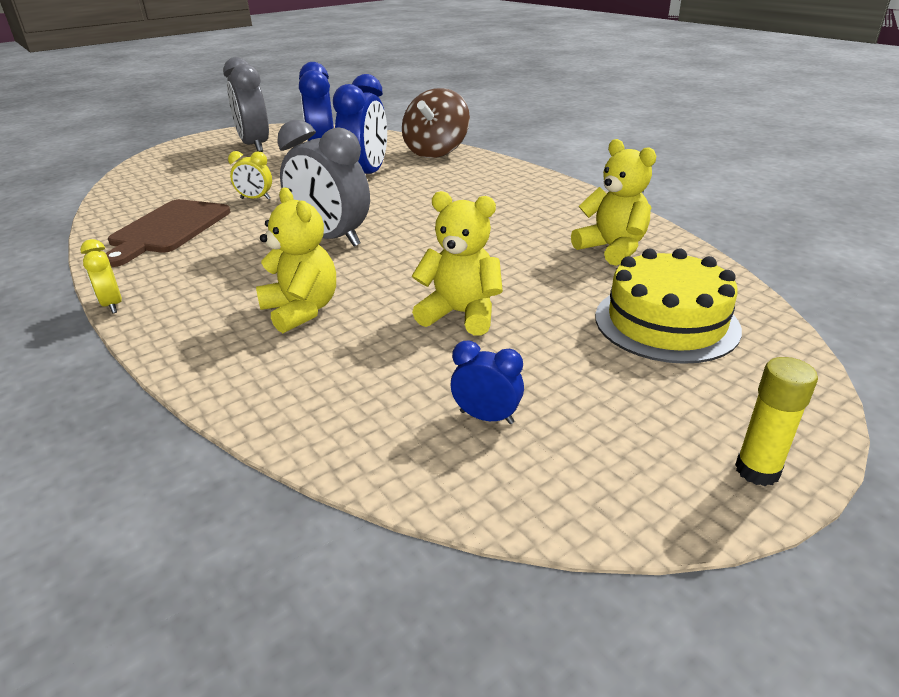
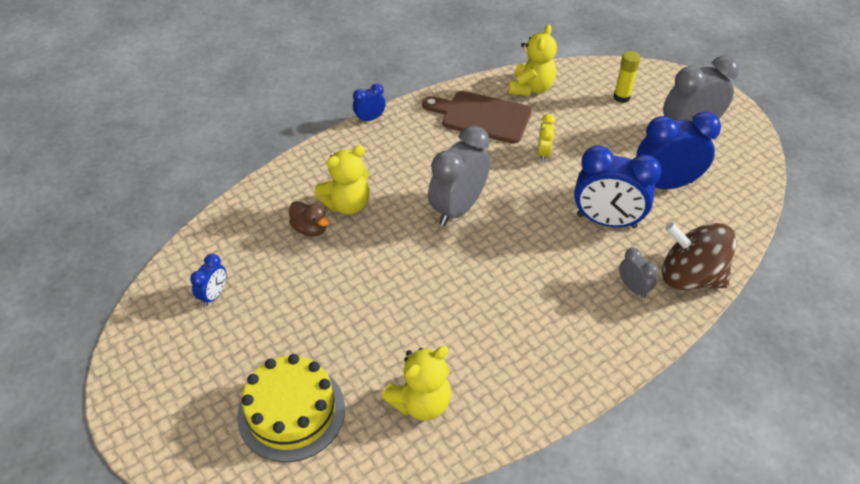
camera: 90 degrees right, 15 degrees up
(112, 305) = (370, 119): yellow clock -> blue clock
(346, 337) = (310, 229): none -> brown duck
(449, 168) = (633, 288): none -> grey clock
(461, 314) = (327, 287): yellow teddy bear -> yellow teddy bear (531, 88)
(757, 470) = (133, 415): yellow glue stick -> yellow glue stick (621, 97)

